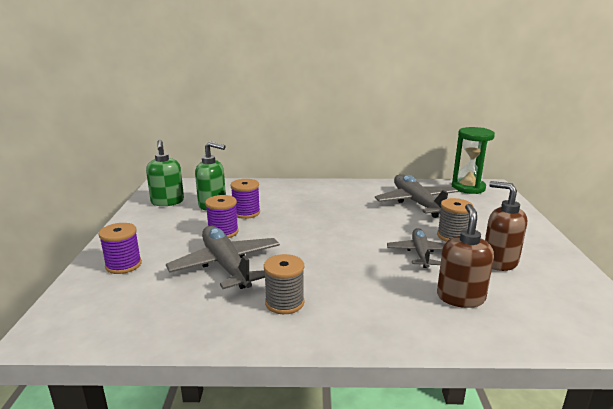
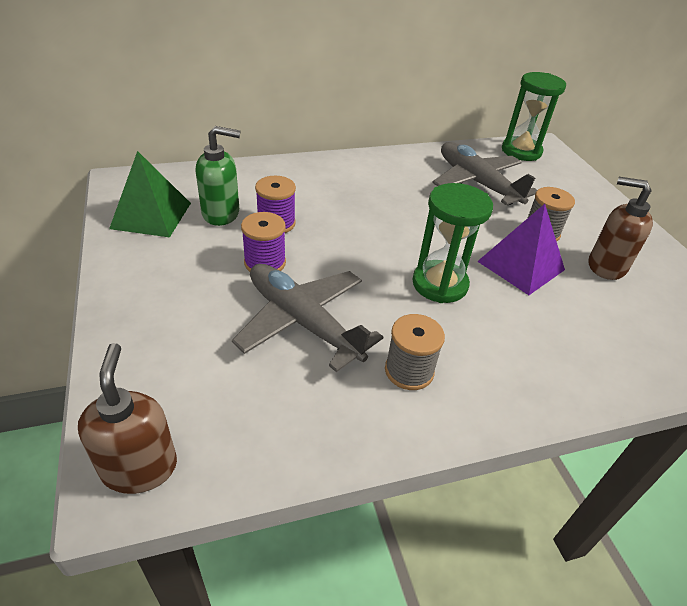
camera: 20 degrees left, 20 degrees up
(123, 265) = (158, 344): purple spool -> none
(167, 202) = (151, 215): green soap dispenser -> green pyramid
(344, 257) = (439, 284): none -> green hourglass
(420, 253) = (520, 265): grey plane -> purple pyramid
(460, 297) = (592, 326): brown soap dispenser -> brown soap dispenser (140, 467)

